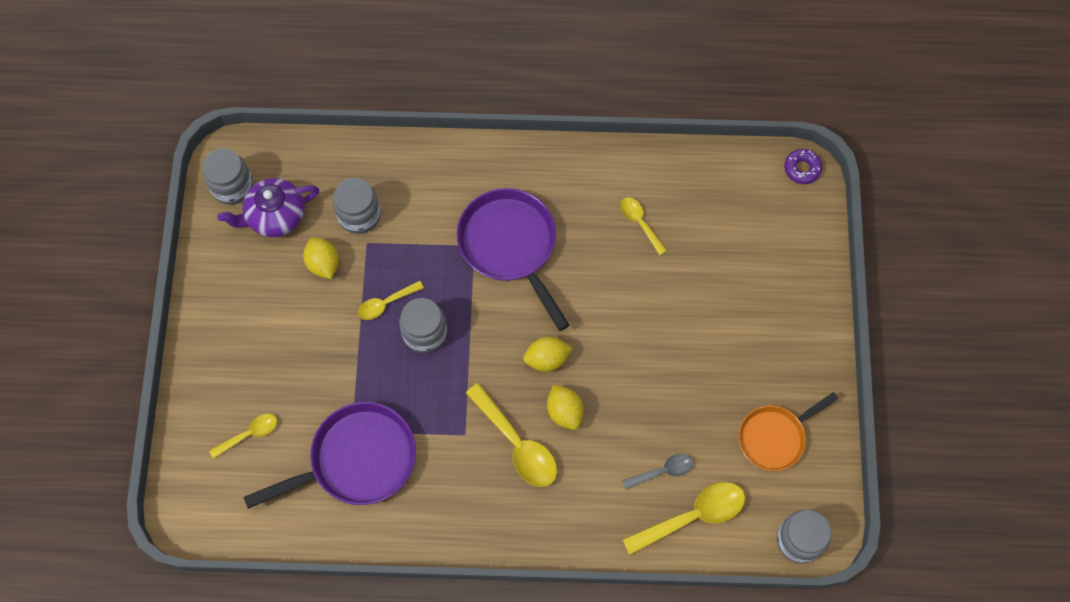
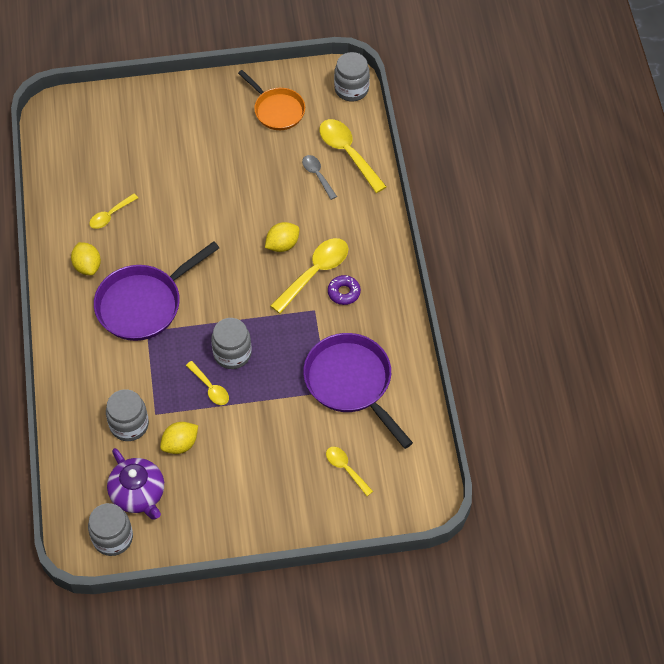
camera: 100 degrees left, 10 degrees down
(547, 359) = (240, 263): yellow lemon -> yellow lemon (87, 266)
(802, 169) = (48, 113): purple donut -> purple donut (344, 292)

